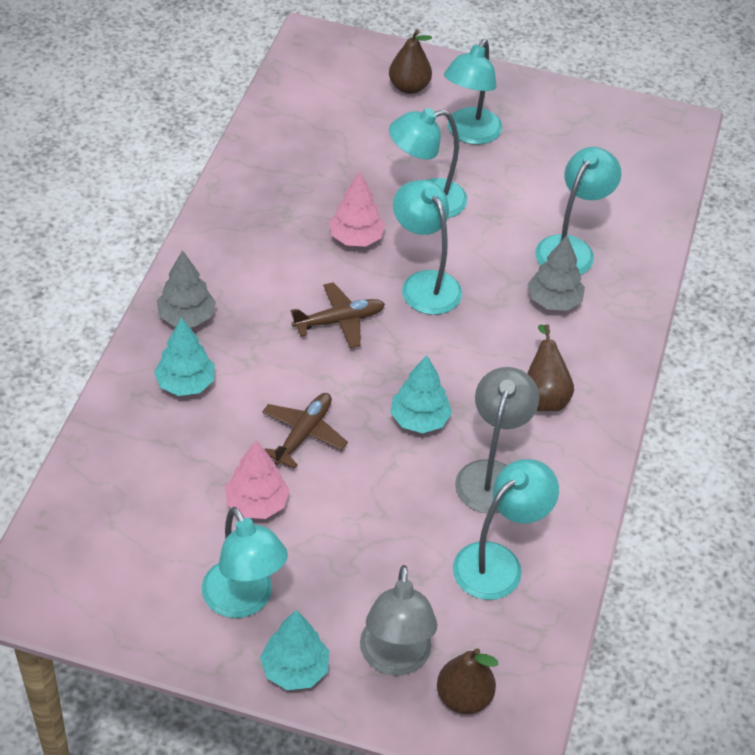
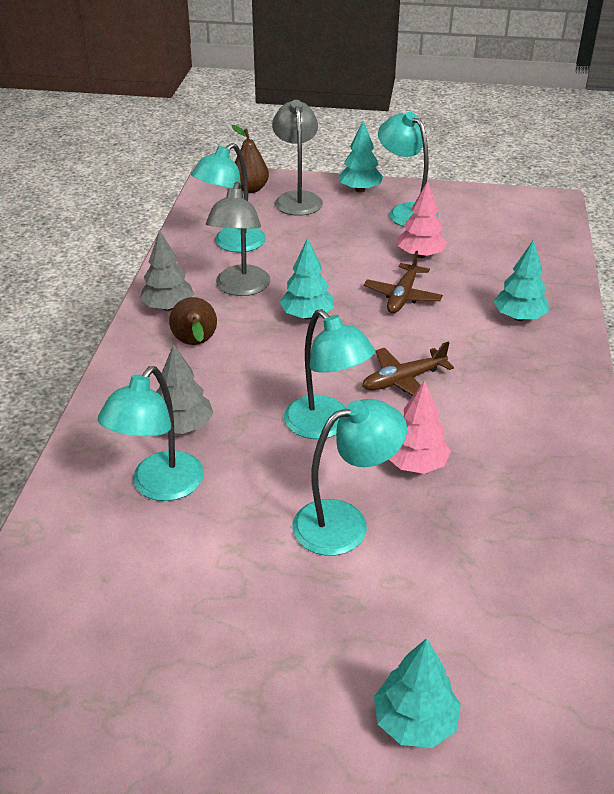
camera: 175 degrees right, 10 degrees down
(186, 317) = (551, 366): grey tree -> grey tree (168, 307)
(409, 87) = (415, 721): brown pear -> turquoise tree
(469, 134) = (303, 640): turquoise lamp -> none

